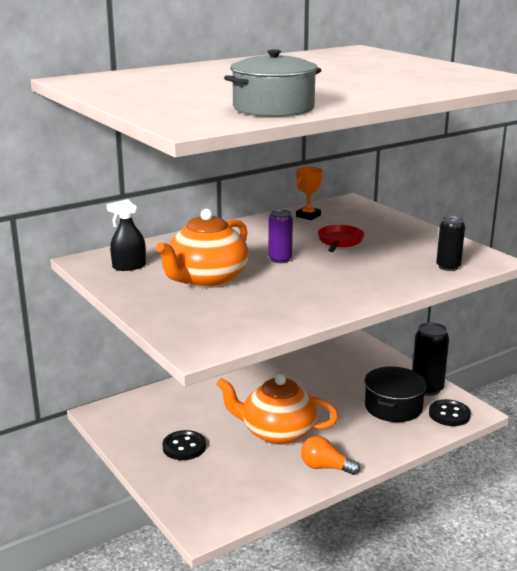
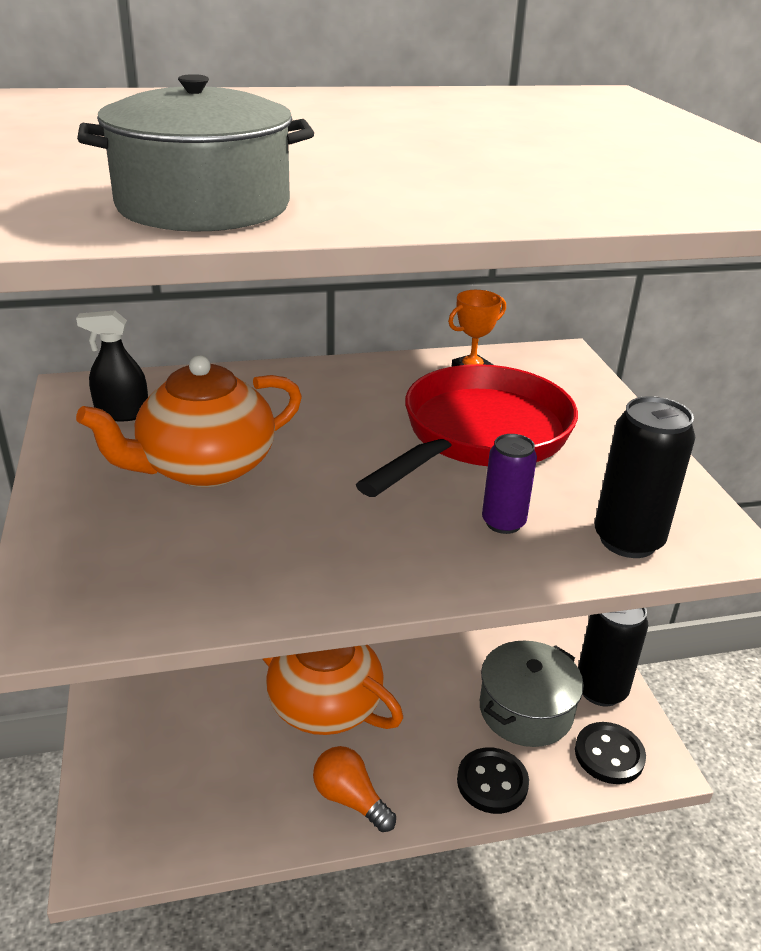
camera: 20 degrees right, 10 degrees up
(184, 447) = (179, 689): black button -> black button (492, 782)
(280, 259) = (352, 452): purple can -> purple can (503, 523)
(339, 242) = (479, 436): red pan -> red pan, size x2.16
(393, 407) = (526, 710): black pot -> grey pot
(448, 267) = (628, 540): black can -> black can, size x1.55

